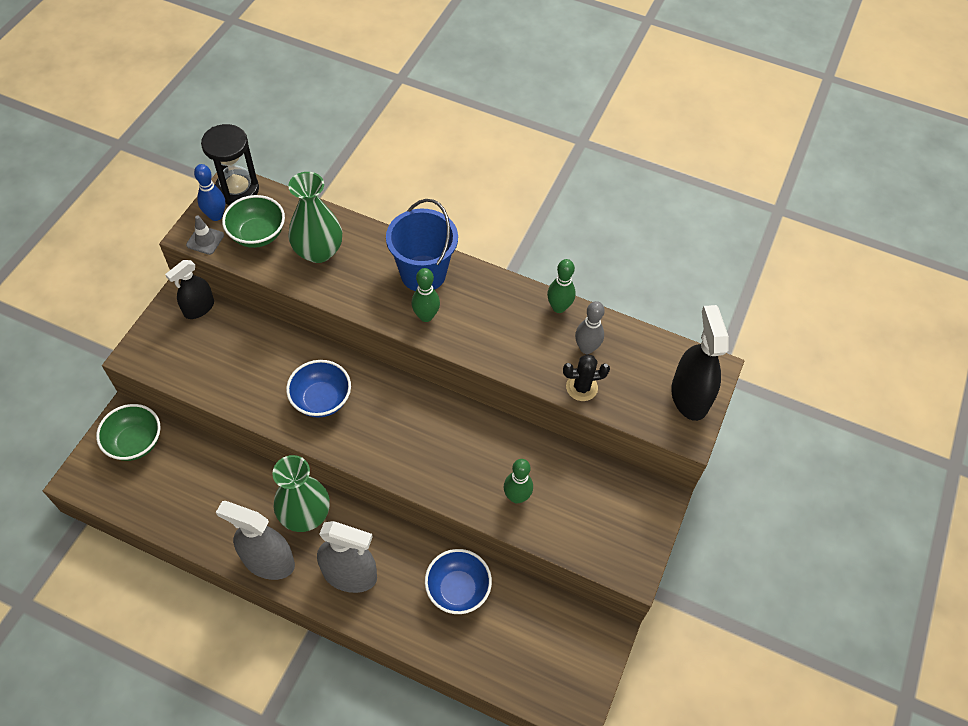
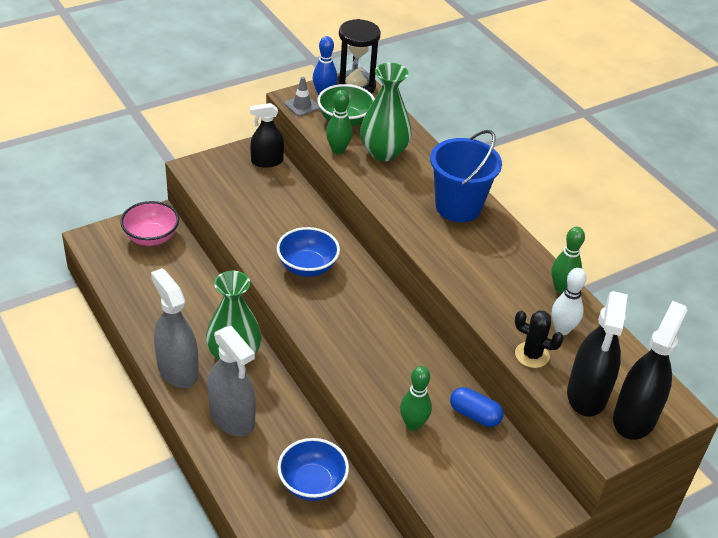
camera: 35 degrees right, 15 degrees down
(135, 442) = (151, 237): green bowl -> pink bowl
(426, 316) = (434, 236): green bowling pin -> green bowling pin (338, 150)
(554, 456) = (474, 415): none -> blue capsule
(586, 348) = (562, 329): grey bowling pin -> white bowling pin
(644, 397) = (587, 394): none -> black spray bottle

